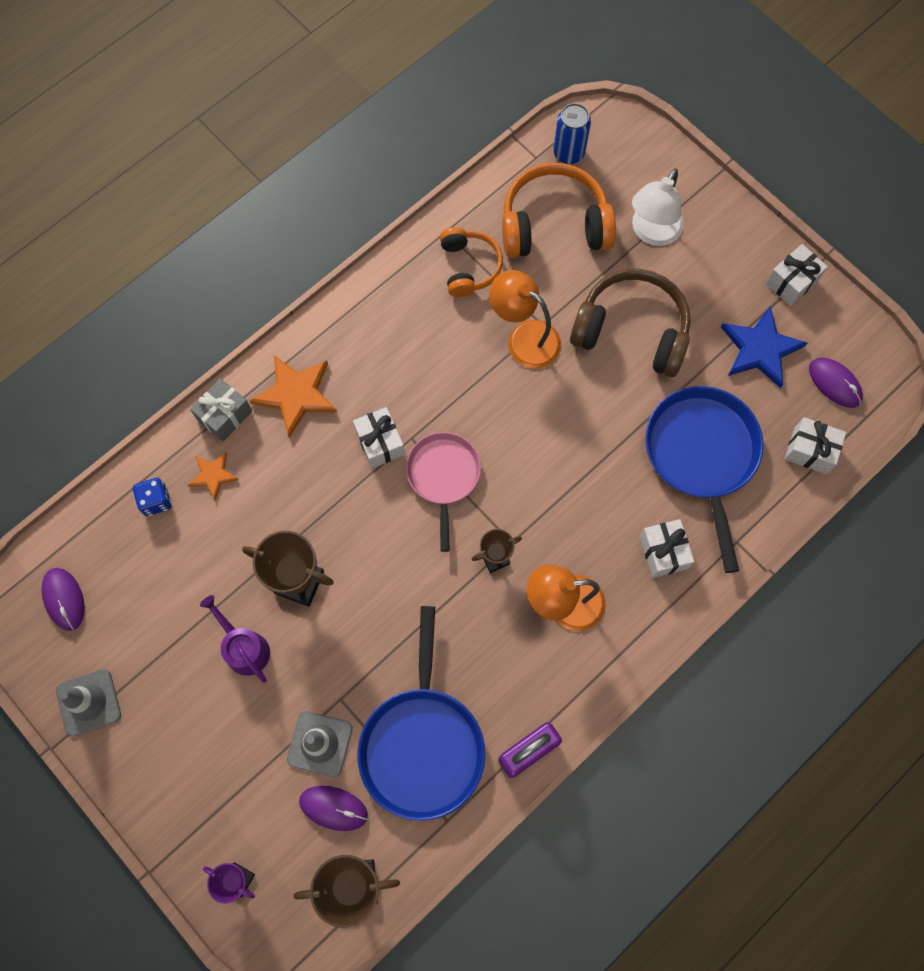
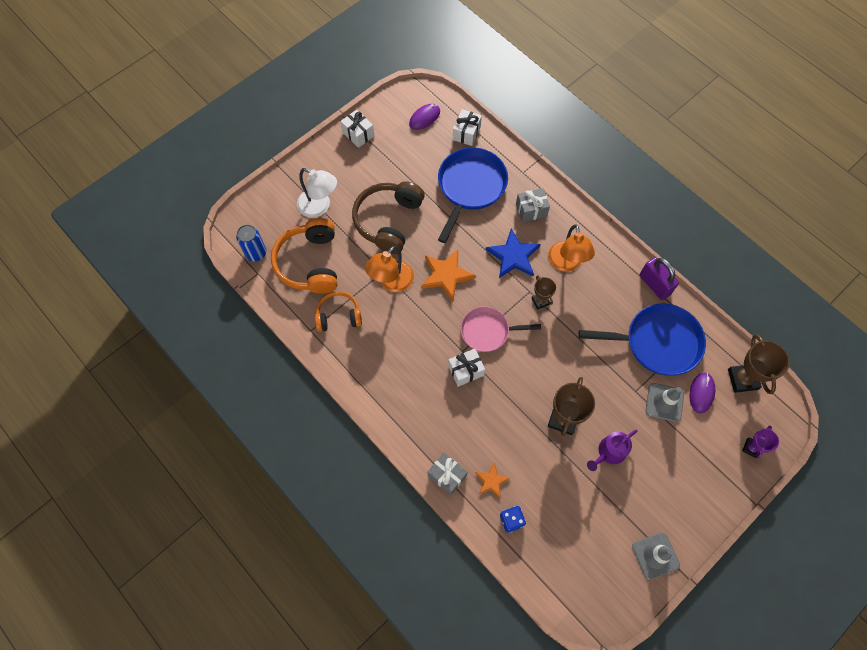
camera: 90 degrees left, 5 degrees down
(64, 599) = (586, 581): purple mouse -> none
(296, 395) = (431, 427): orange star -> orange star (446, 275)
(663, 552) = (531, 210): white gift -> grey gift
(702, 455) = (470, 187): blue pan -> blue pan turned 120 degrees clockwise
(760, 349) = (402, 153): blue star -> blue star (513, 256)

